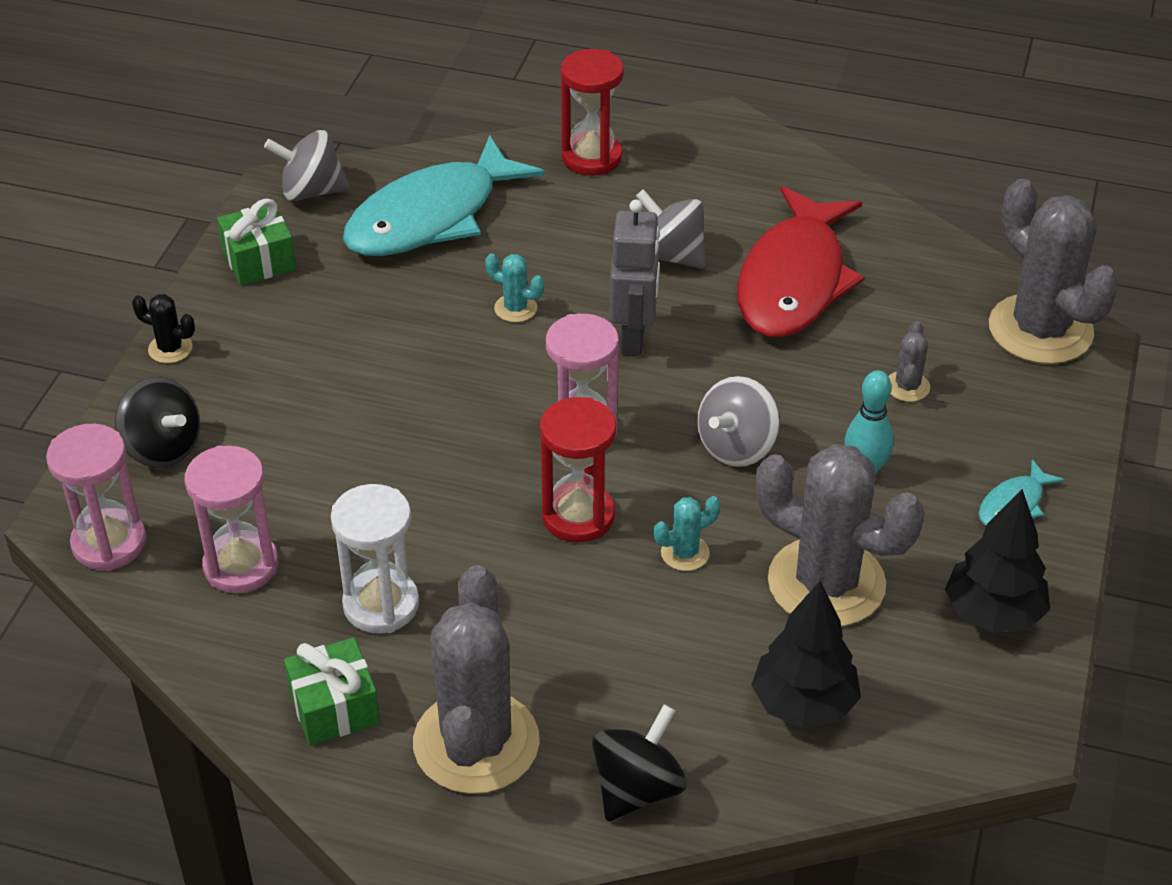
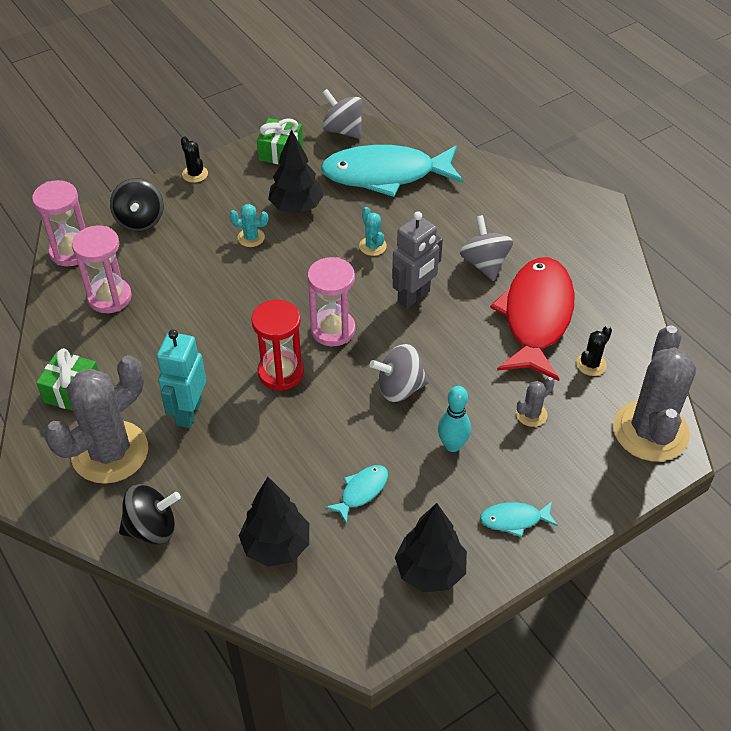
camera: 40 degrees right, 5 degrees up
(362, 315) = (296, 207): none -> black tree
(381, 605) = (145, 356): white hourglass -> none
(519, 632) = (188, 412): none -> turquoise robot
(591, 157) = (503, 187): red hourglass -> none
(685, 553) = (309, 426): turquoise cactus -> turquoise cactus (251, 238)
(794, 281) = (536, 317): red fish -> red fish turned 135 degrees clockwise
(826, 583) = (361, 491): grey cactus -> turquoise fish
(907, 297) = (591, 364): none -> black cactus

